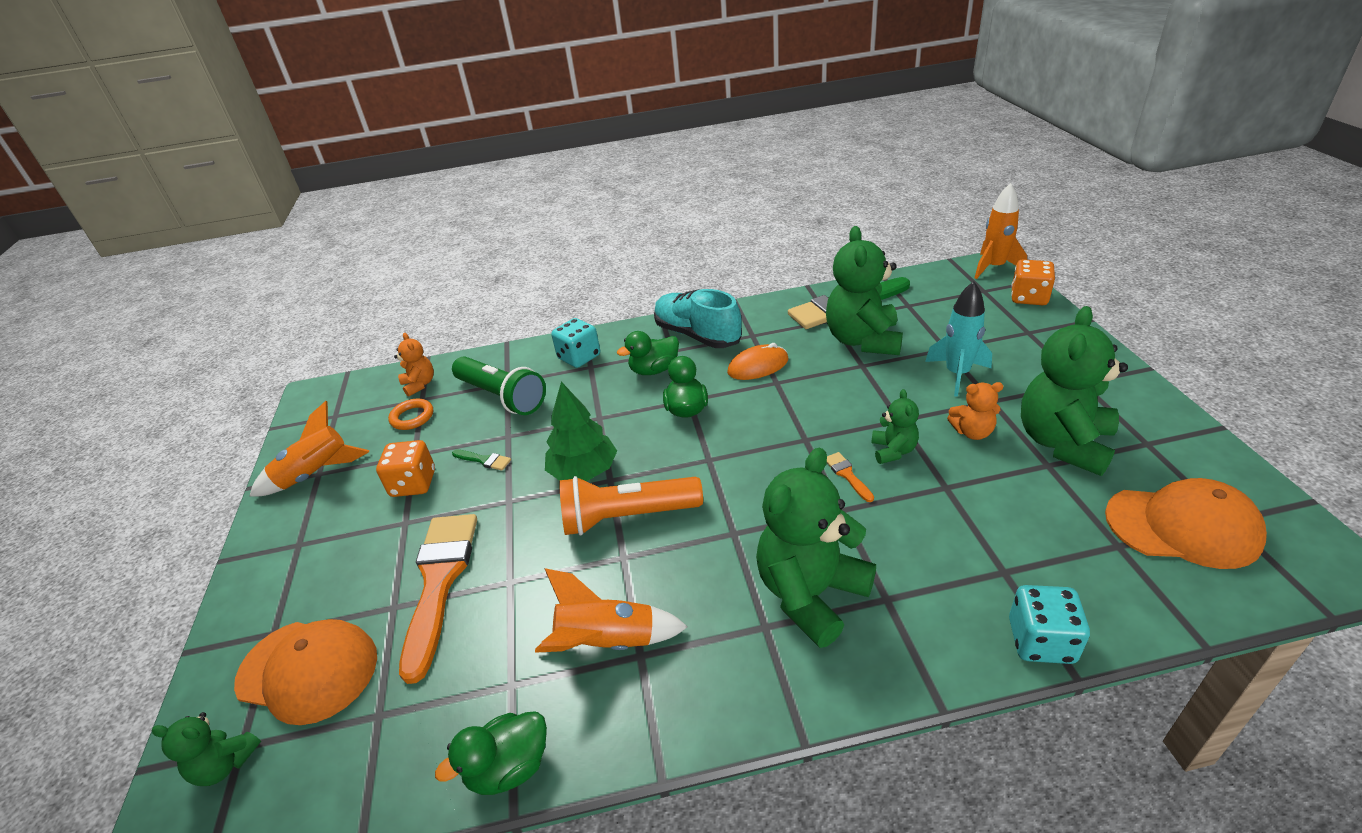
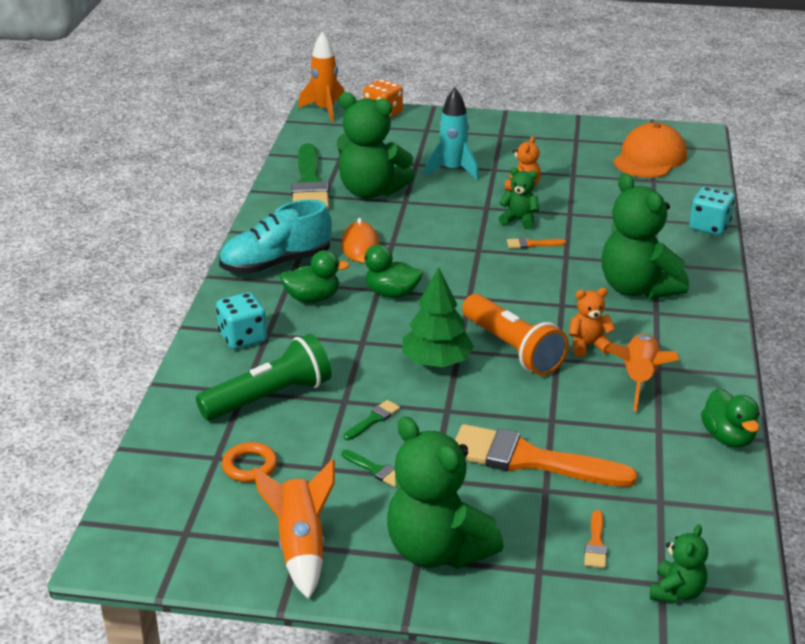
camera: 75 degrees left, 5 degrees down
(308, 670) = (596, 544): orange cap -> orange brush
(413, 483) = (376, 470): orange dice -> green brush
(419, 384) = (183, 457): orange teddy bear -> orange teddy bear (588, 345)
(627, 517) = (512, 349): orange flashlight -> orange flashlight turned 45 degrees counterclockwise
(654, 370) = (312, 298): green duck -> green duck turned 90 degrees counterclockwise
(1063, 443) = (556, 163): green teddy bear -> green teddy bear (437, 550)

